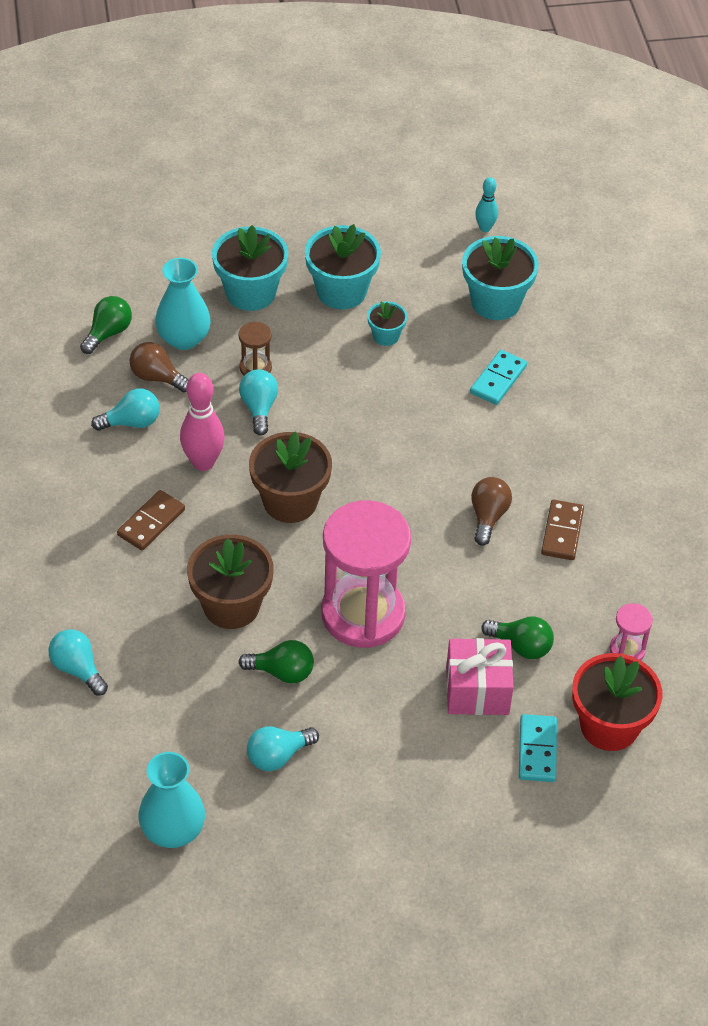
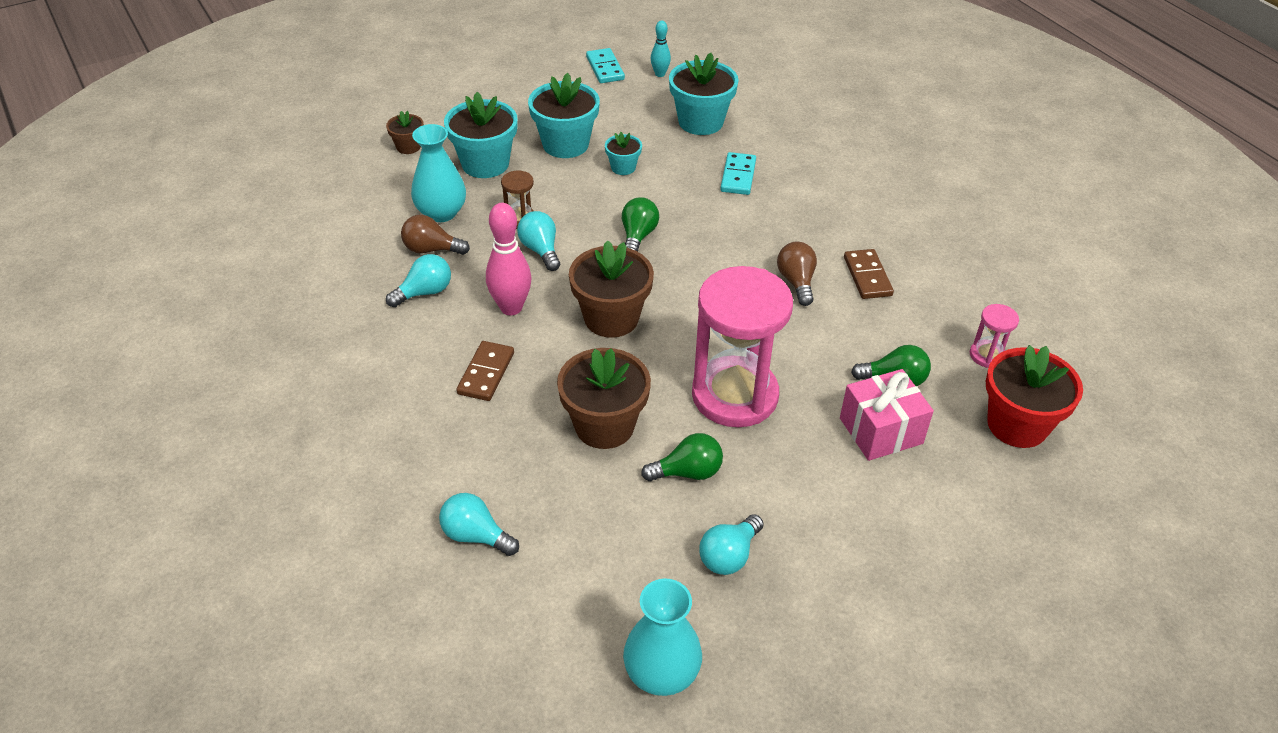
camera: 20 degrees left, 5 degrees down
(108, 333) = (367, 225): green light bulb -> green light bulb (638, 236)
(184, 251) = (408, 147): none -> brown flower pot
(537, 750) = (969, 467): turquoise domino -> turquoise domino (605, 68)

